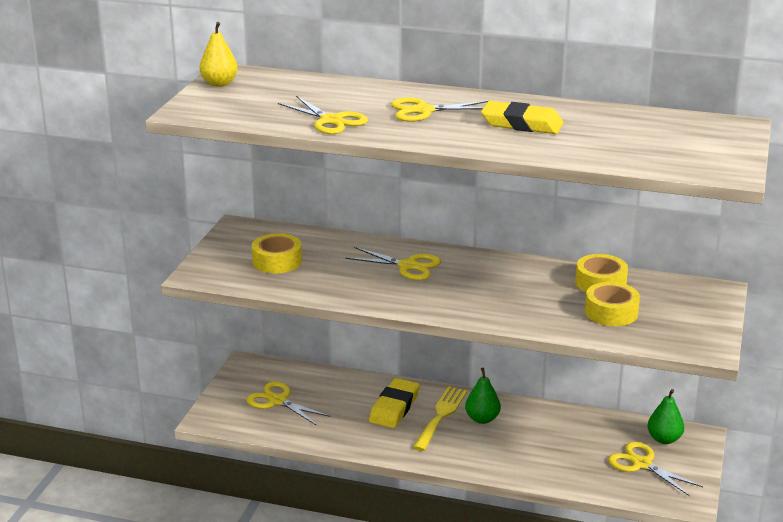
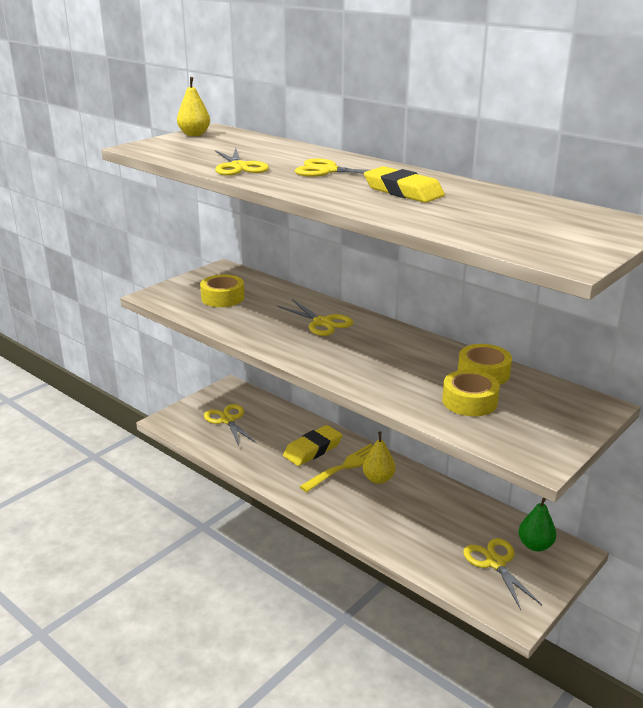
camera: 25 degrees right, 0 degrees up
(482, 419) = (378, 479): green pear -> yellow pear

